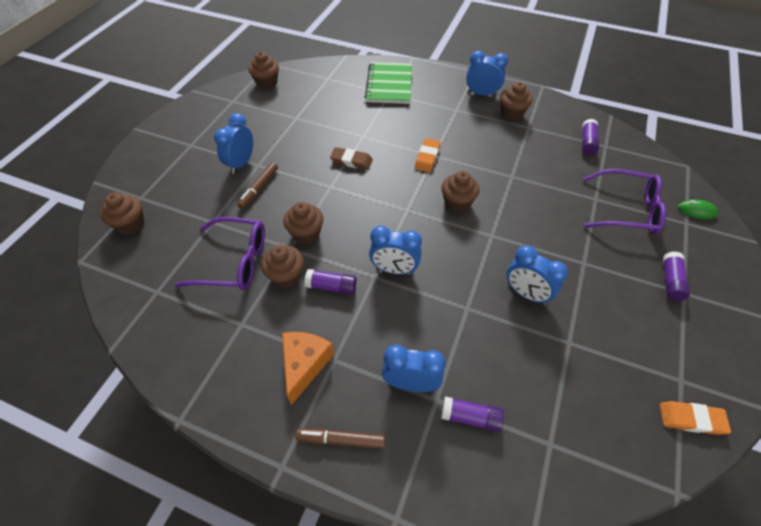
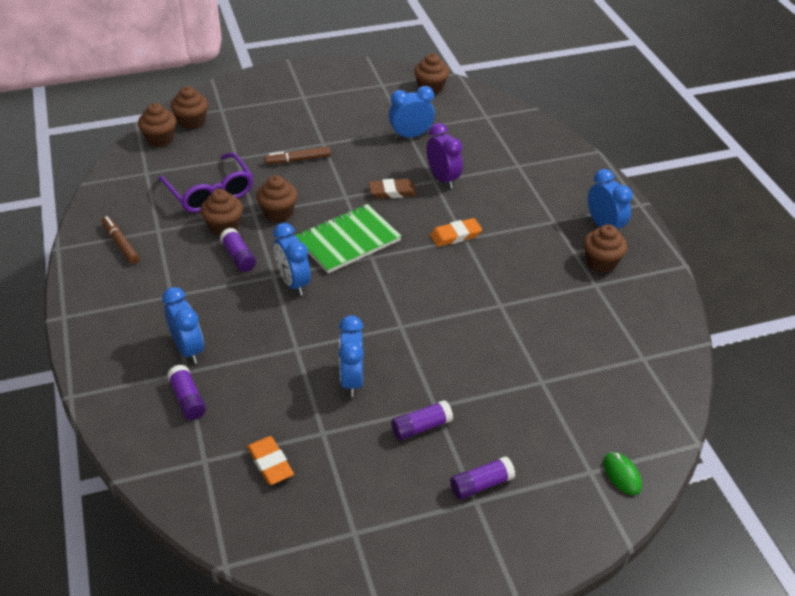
camera: 50 degrees right, 10 degrees down
(241, 163) = (314, 134): blue clock -> blue clock (411, 135)
(304, 365) = (153, 282): orange cheese -> none
(341, 440) = (108, 335): brown marker -> brown marker (121, 244)
(351, 161) = (392, 192): brown eraser -> brown eraser turned 75 degrees counterclockwise
(365, 131) = (443, 179): none -> purple clock
(389, 85) = (530, 158): green notebook -> green notebook (348, 240)
(457, 203) = (417, 283): brown cupcake -> brown cupcake (160, 139)
(587, 142) = (629, 340): purple glue stick -> purple glue stick (421, 427)
(626, 210) = (552, 413): purple glasses -> none
(691, 419) = (314, 553): orange eraser -> orange eraser (270, 463)

